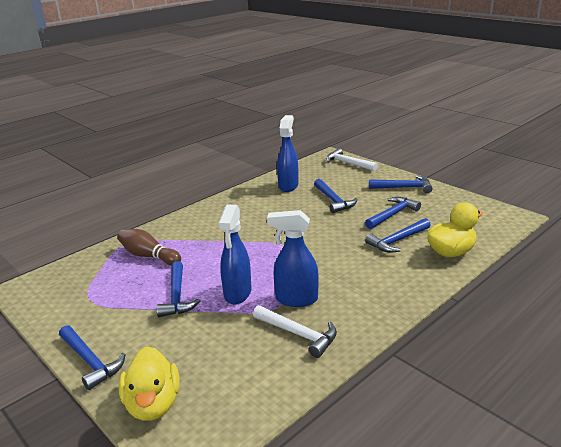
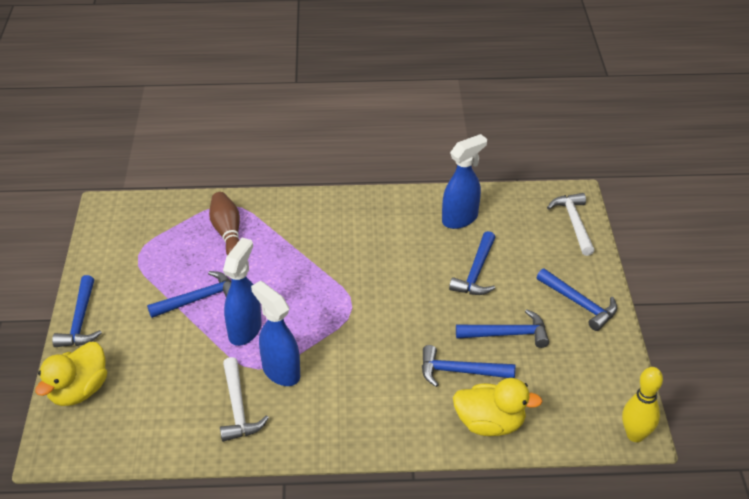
camera: 40 degrees right, 15 degrees up
(177, 296) = (199, 299): blue hammer -> blue hammer turned 150 degrees counterclockwise
(237, 293) = (245, 330): blue spray bottle -> blue spray bottle turned 150 degrees clockwise
(517, 218) = (635, 435): none -> yellow bowling pin

